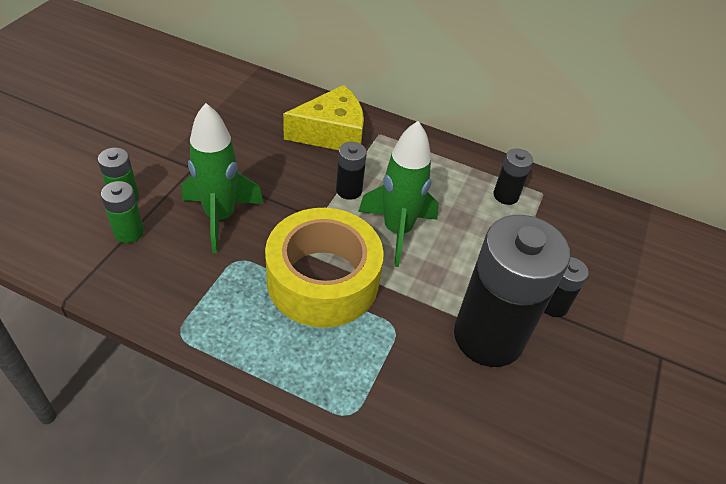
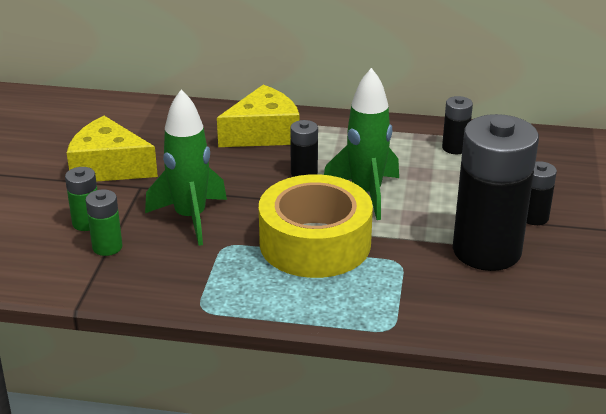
camera: 10 degrees left, 15 degrees down
(175, 138) = (108, 167): none -> yellow cheese

